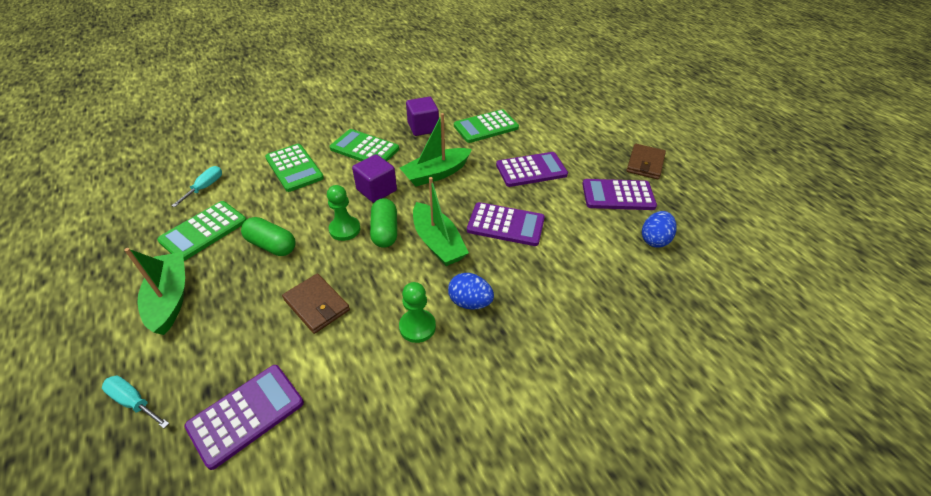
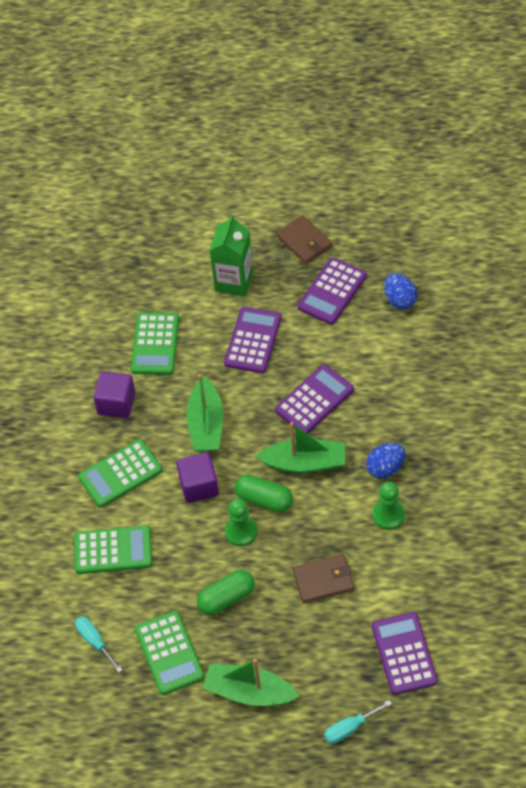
camera: 55 degrees left, 10 degrees up
(573, 143) = (234, 281): none -> green carton

